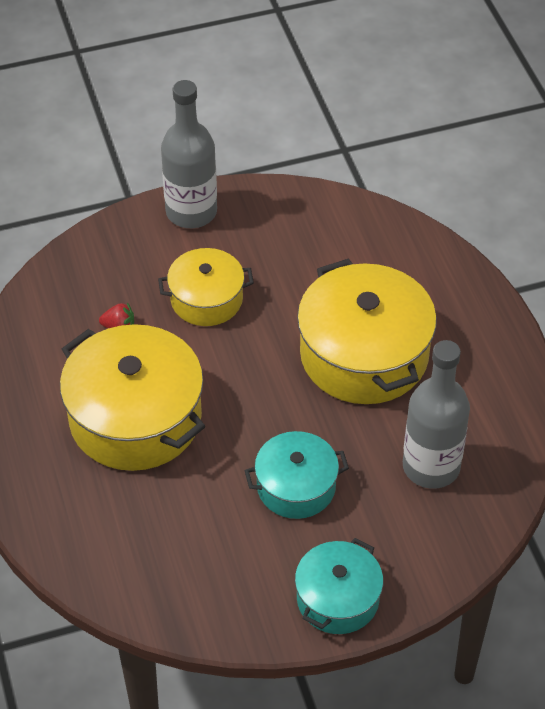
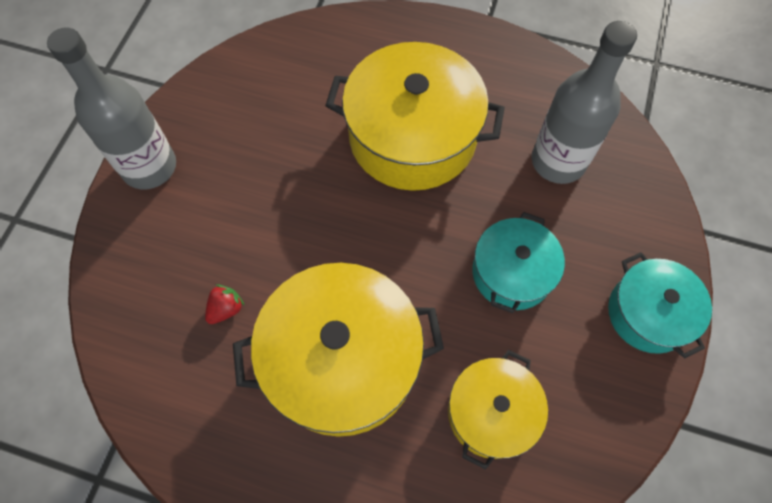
camera: 55 degrees left, 15 degrees up
(206, 299) = (257, 216): yellow pot -> yellow pot (491, 413)

